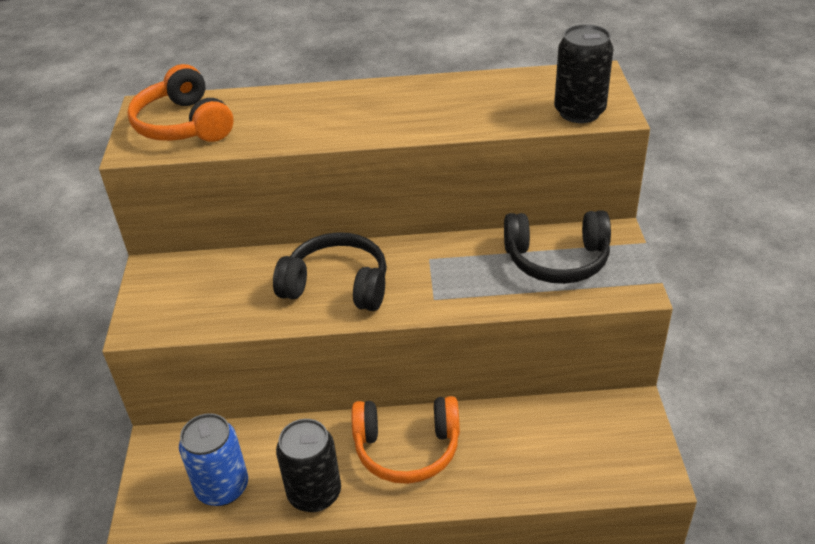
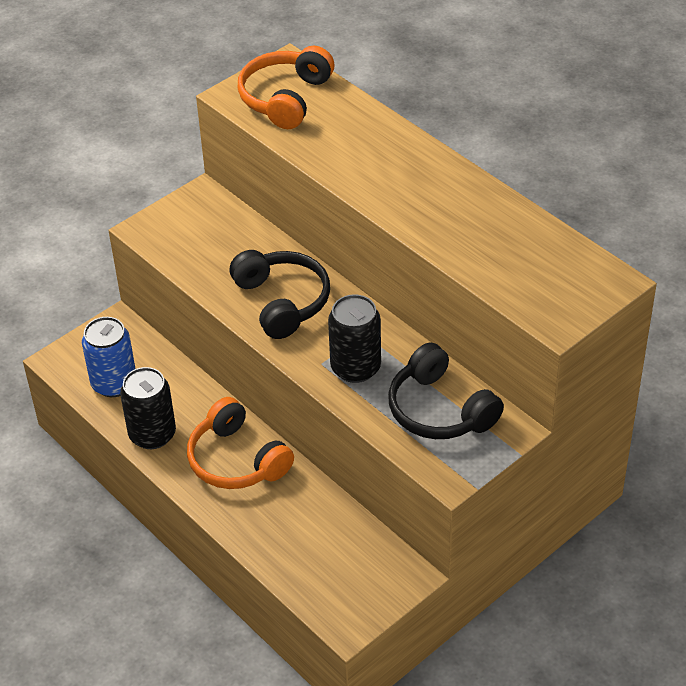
camera: 50 degrees right, 5 degrees up
(579, 112) = (537, 300): black can -> black can (355, 368)

